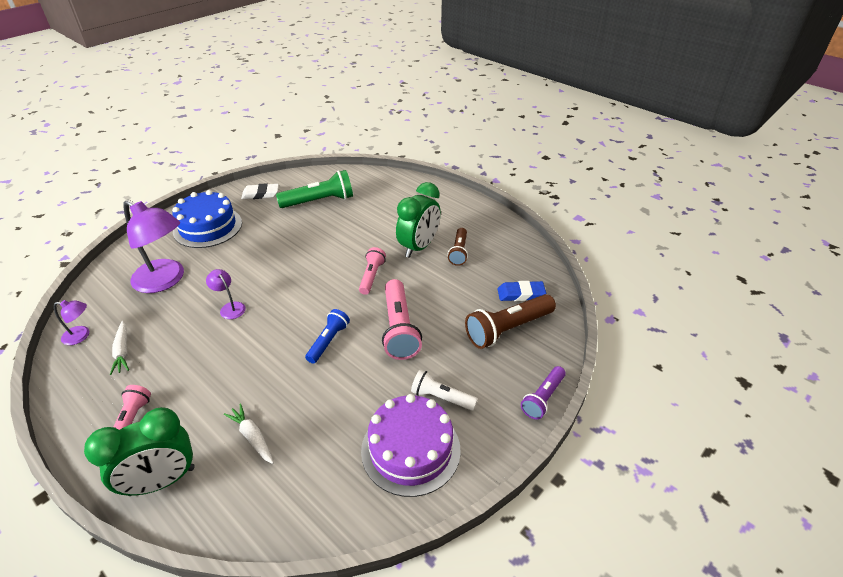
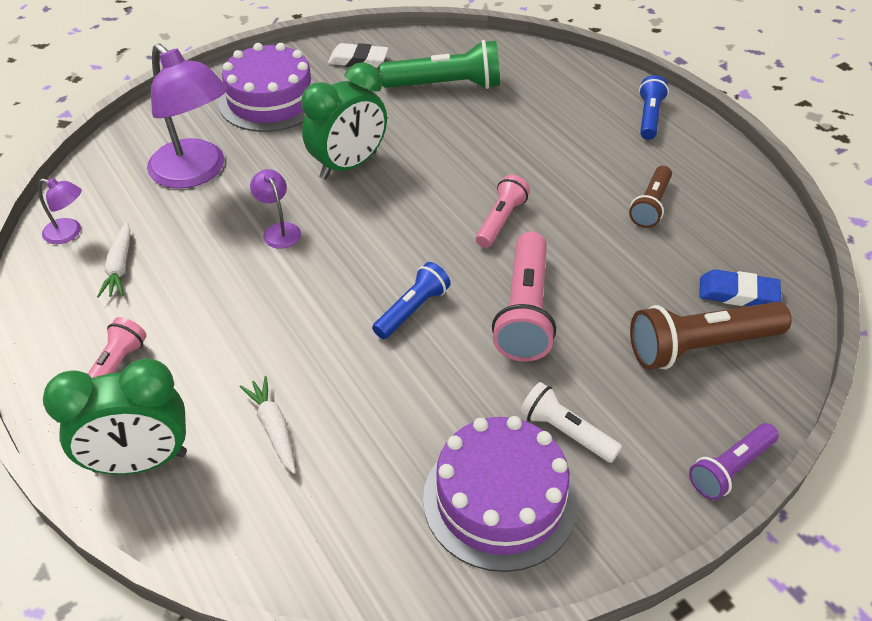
camera: 15 degrees right, 5 degrees up
(208, 227) = (270, 100): blue cake -> purple cake
(418, 247) = (586, 186): green clock -> green clock (348, 165)
(445, 201) = (649, 117): none -> blue flashlight

